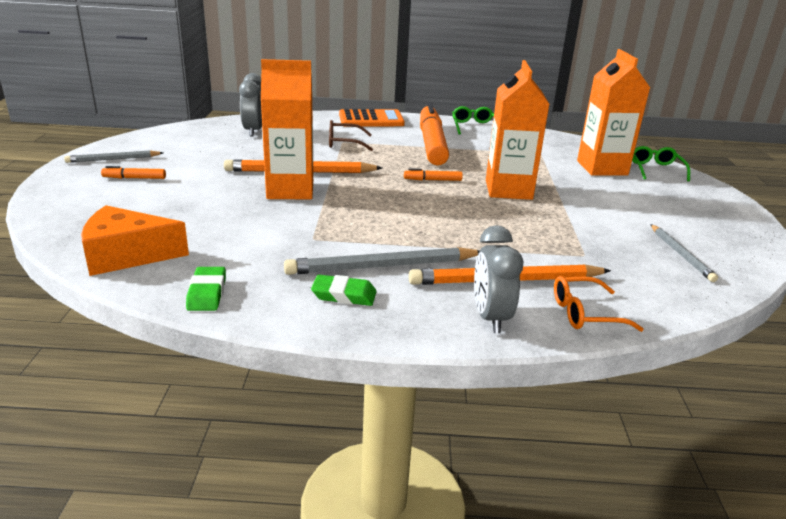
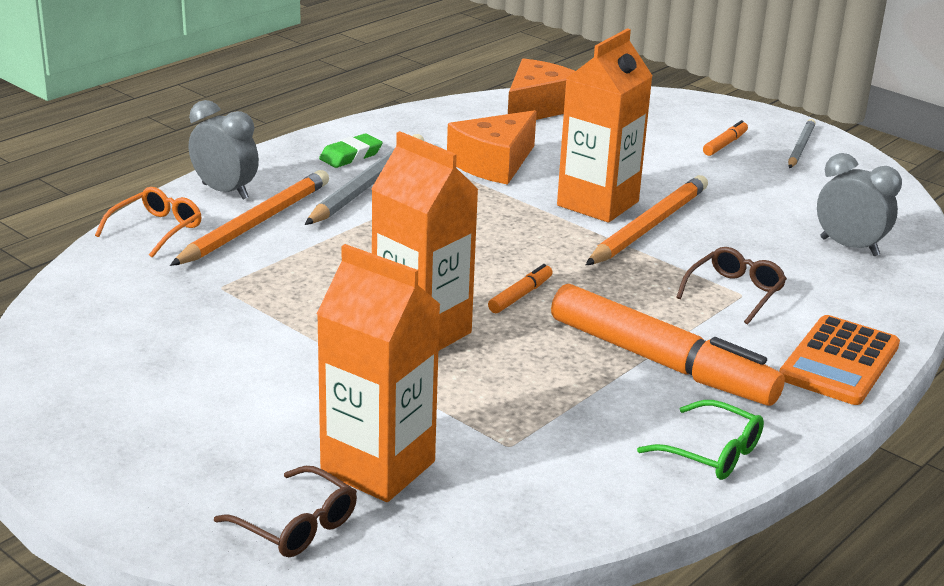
camera: 130 degrees right, 0 degrees up
(207, 293) = (433, 117): green eraser -> none
(274, 236) = (494, 163): none -> orange cheese
(655, 169) = (297, 525): green glasses -> brown glasses
(680, 254) = (119, 343): grey pencil -> none

